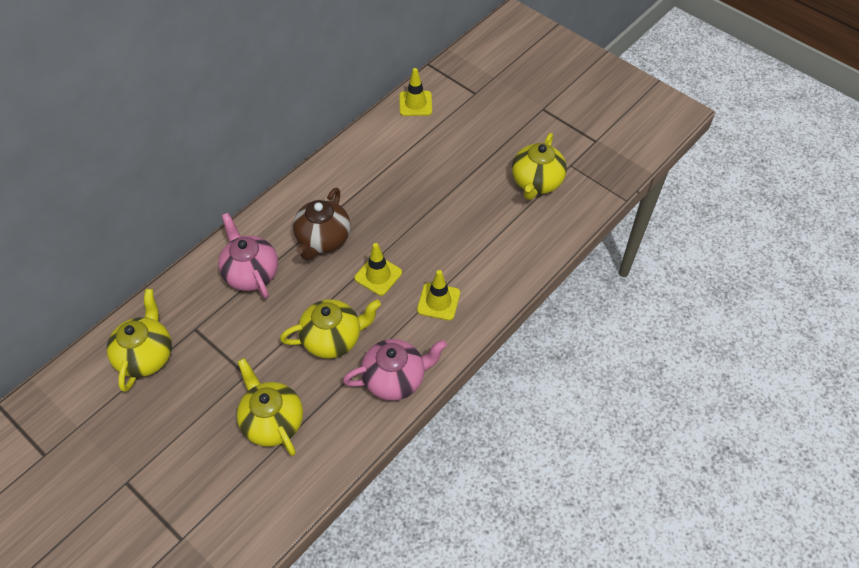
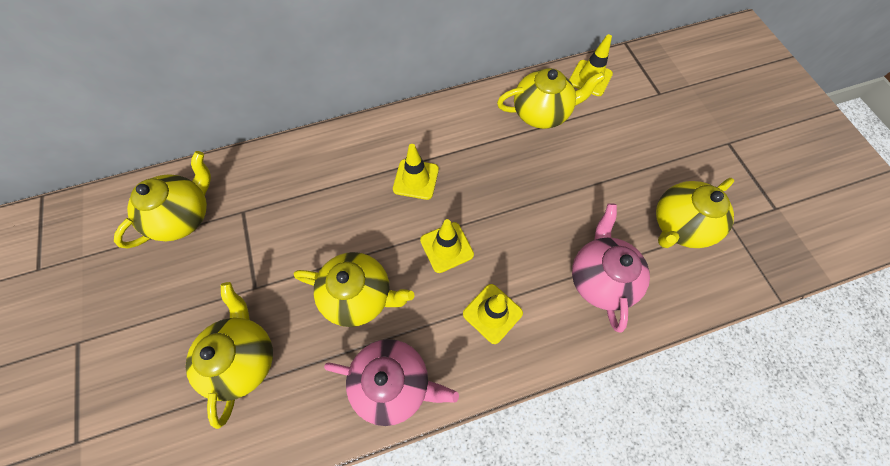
camera: 30 degrees right, 10 degrees up
(251, 273) = (328, 180): pink teapot -> pink teapot (600, 278)
(323, 239) = (416, 179): brown teapot -> yellow traffic cone
(393, 147) = (541, 113): none -> yellow teapot

